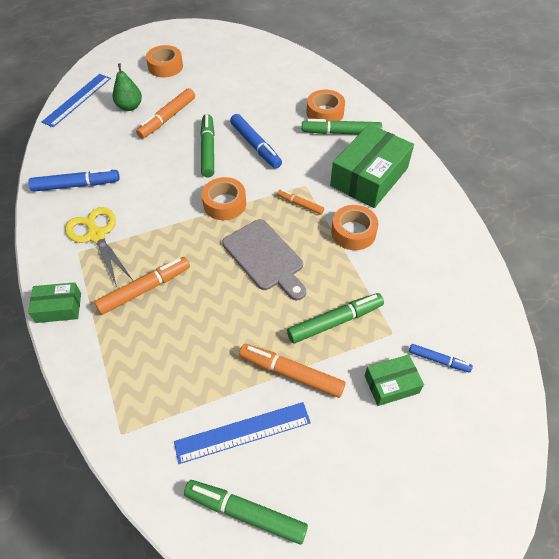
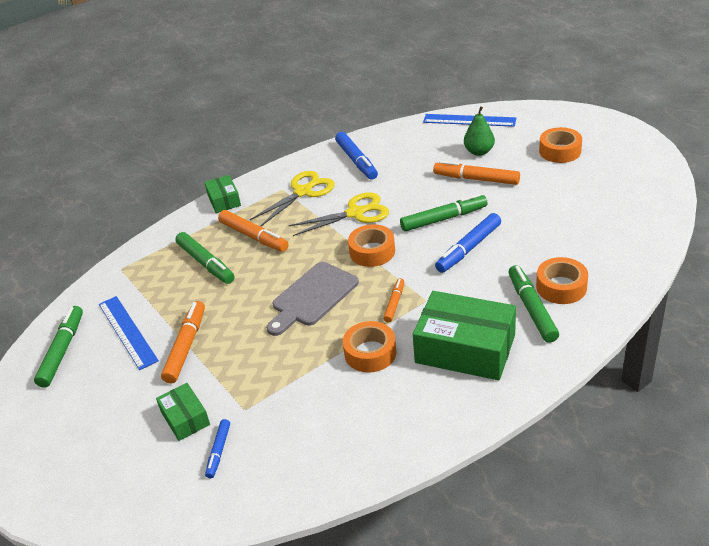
camera: 80 degrees right, 15 degrees down
(161, 203) = (355, 213): none -> yellow scissors
(335, 321) = (248, 363): green marker -> green marker (206, 263)

